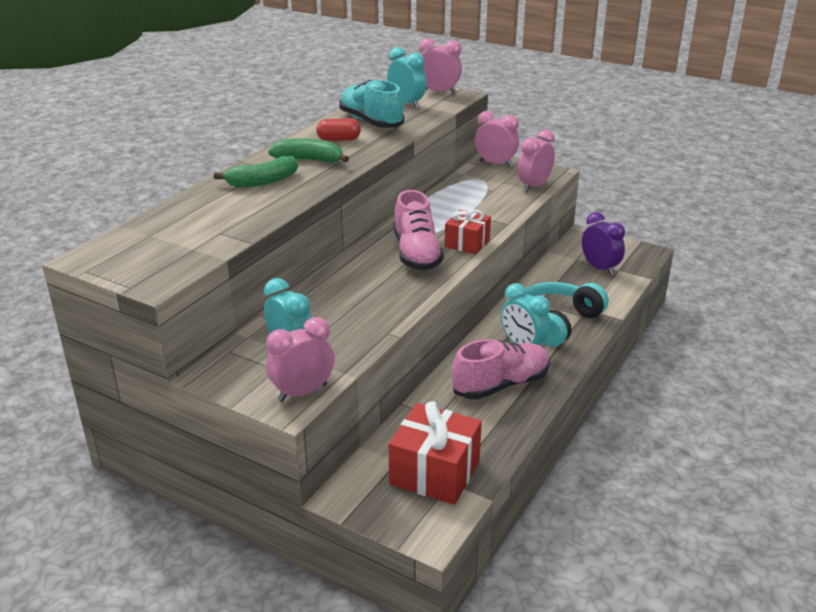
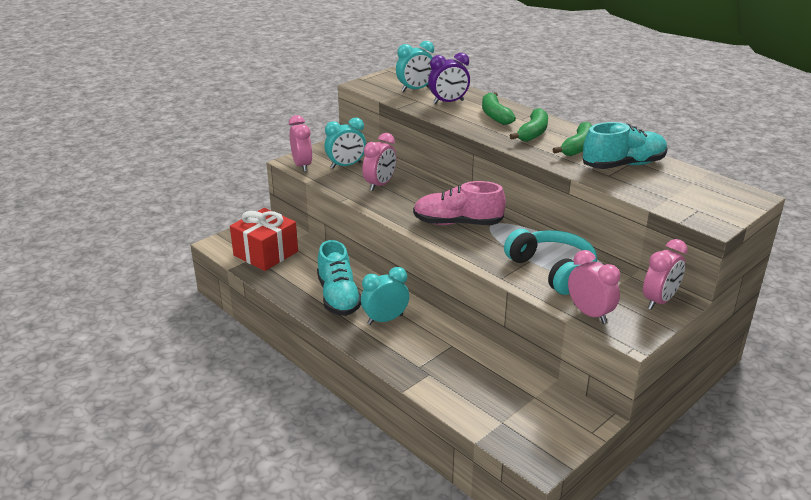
camera: 105 degrees right, 0 degrees up
(338, 139) = (578, 147): red capsule -> green banana
(406, 104) = (678, 188): turquoise clock -> turquoise clock (415, 89)
(439, 92) = (723, 211): pink clock -> pink clock (380, 185)
(467, 243) = (468, 249): red gift -> none
(501, 385) = (338, 297): pink shoe -> turquoise shoe
(556, 322) = (413, 347): turquoise headphones -> turquoise headphones (553, 270)
(600, 268) = (508, 407): purple clock -> purple clock (448, 102)

